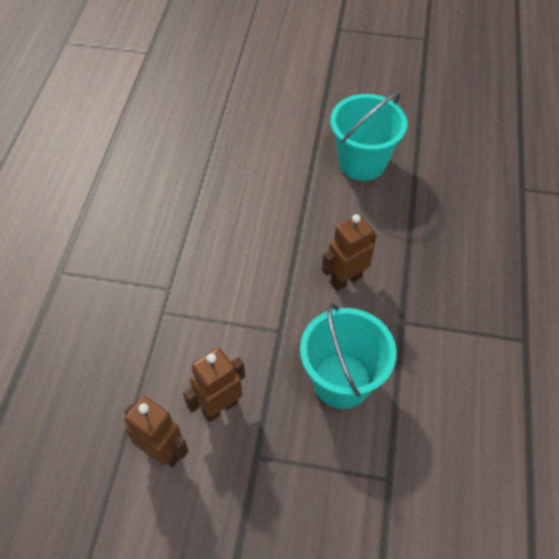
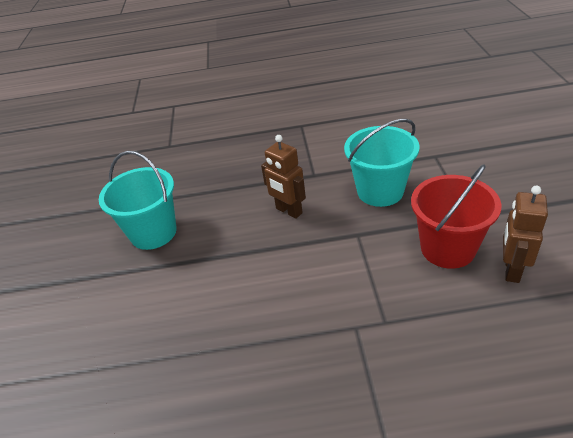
camera: 100 degrees left, 15 degrees down
(220, 407) = (447, 248): brown robot -> red bucket

